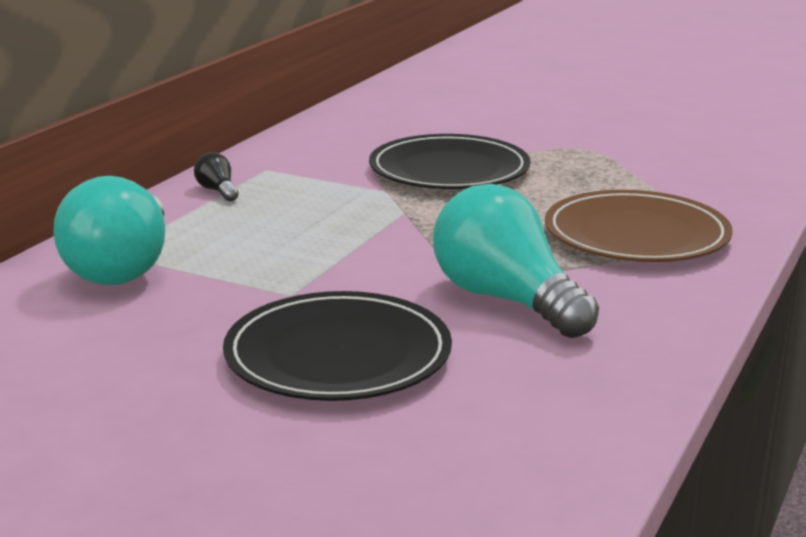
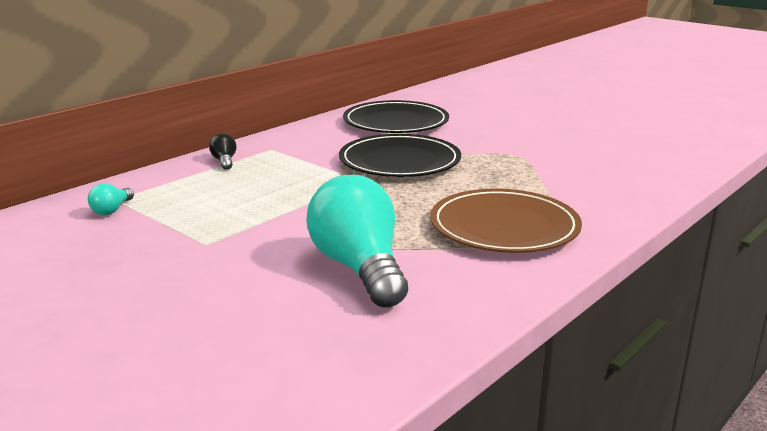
camera: 15 degrees right, 0 degrees up
(122, 267) = (112, 210): turquoise light bulb -> turquoise light bulb, size x0.41
(338, 355) = (197, 296): black plate -> black plate (396, 122)

